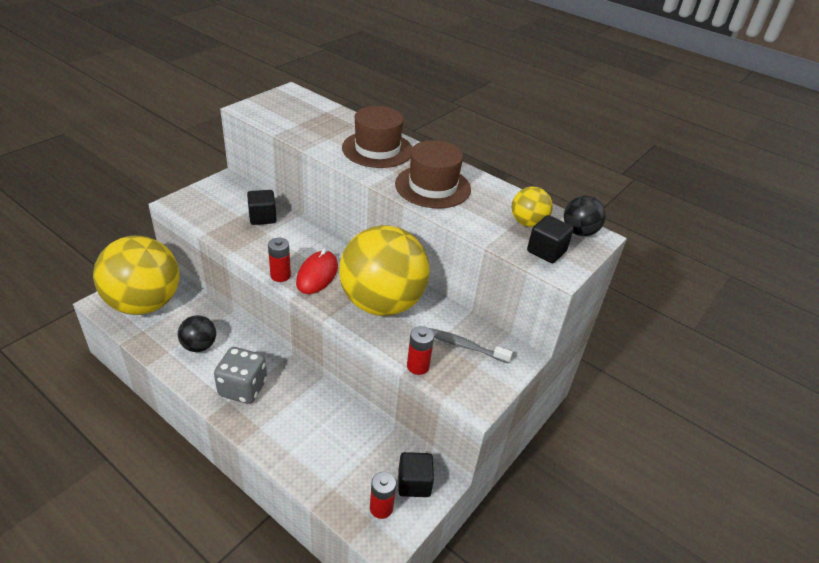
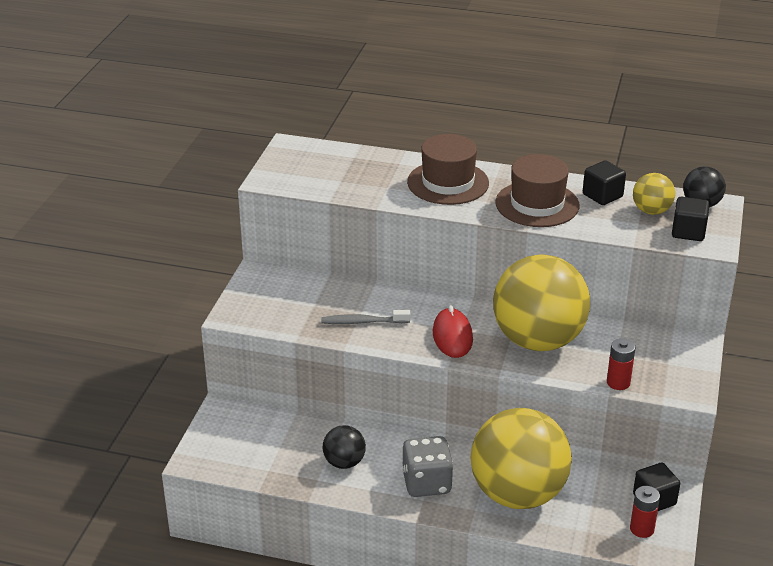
camera: 20 degrees left, 5 degrees down
(145, 304) = (243, 444): yellow ball -> yellow ball (518, 494)
(262, 217) = (340, 299): black cube -> black cube (602, 195)
(280, 275) = (417, 349): red battery -> none
(465, 346) = (644, 351): grey toothbrush -> grey toothbrush (362, 322)

